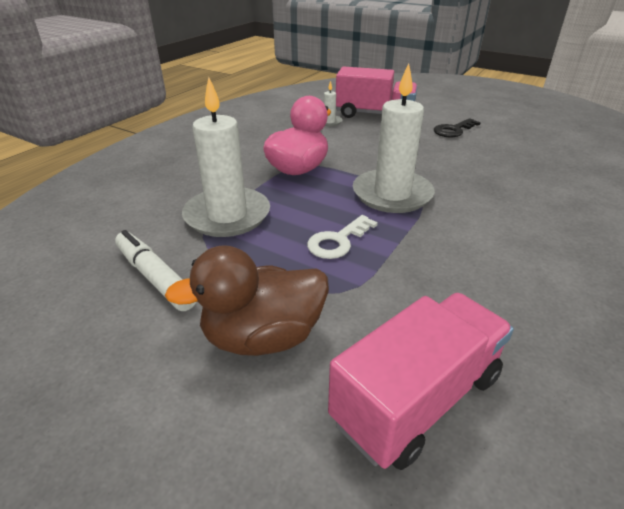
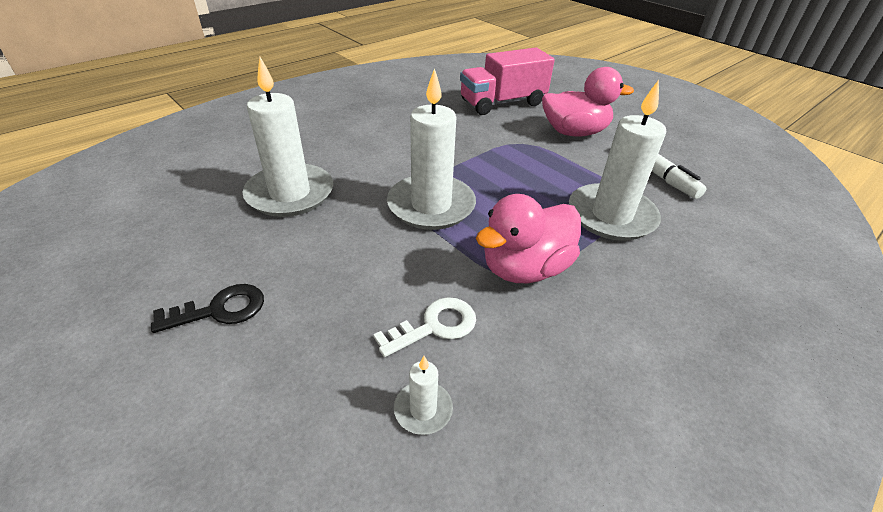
camera: 165 degrees left, 5 degrees up
(263, 337) = (574, 132): brown duck -> pink duck
(338, 241) = (509, 172): white key -> white key (434, 326)
(374, 114) = (303, 421): pink truck -> none
(512, 182) = (290, 194): none -> white candle

